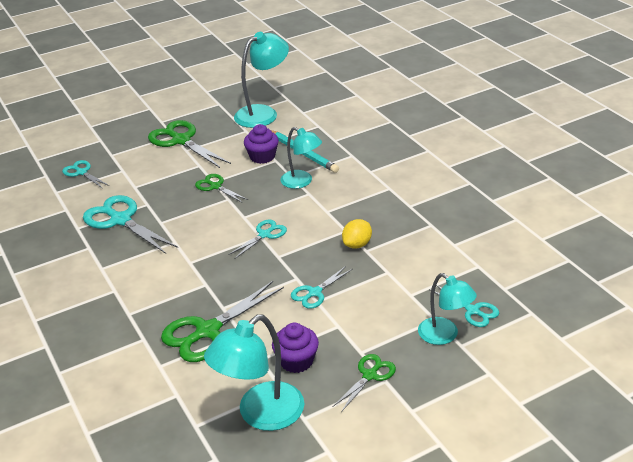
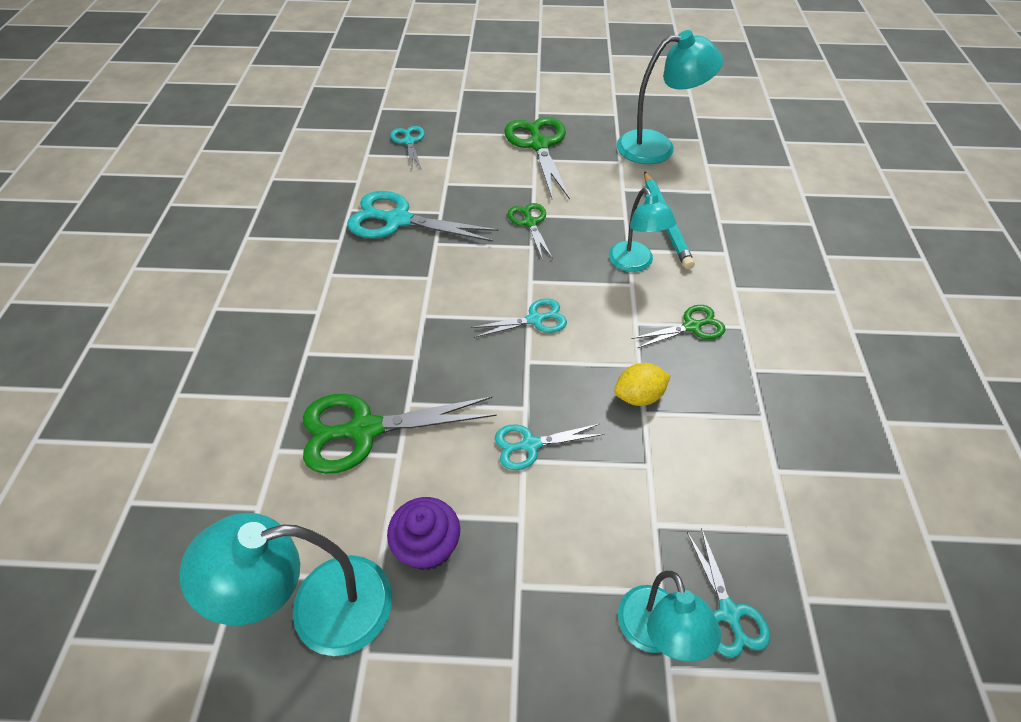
camera: 30 degrees right, 15 degrees up
(121, 220) = (398, 220): turquoise scissors -> turquoise scissors turned 60 degrees counterclockwise
(262, 157) = (613, 205): purple cupcake -> none
(370, 375) = (501, 638): green scissors -> green scissors (692, 327)

